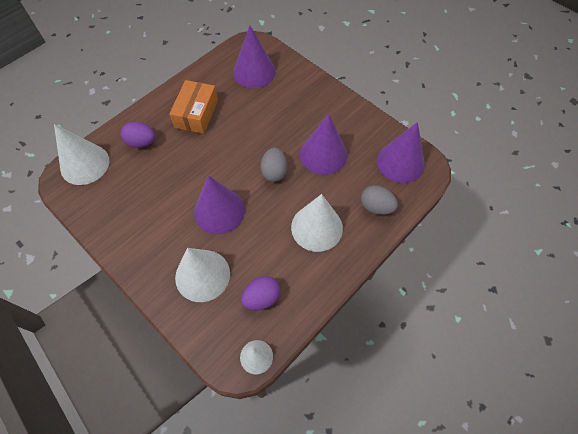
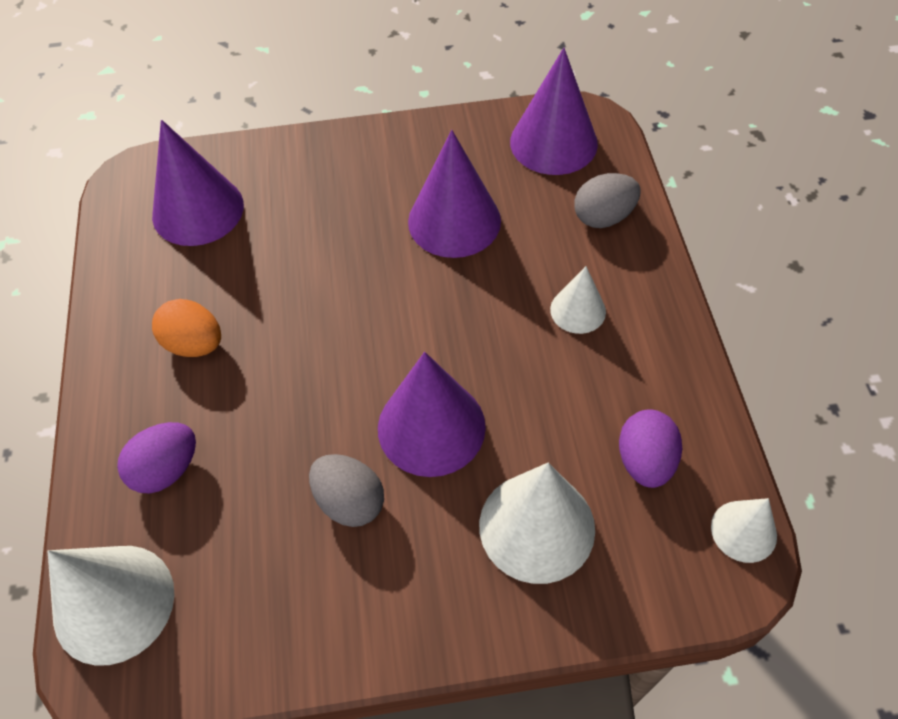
camera: 50 degrees left, 5 degrees down
(196, 113) = (194, 344): orange box -> orange egg
(274, 172) = (426, 303): grey egg -> grey egg (350, 501)
(316, 227) = (578, 310): white cone -> white cone, size x0.55

